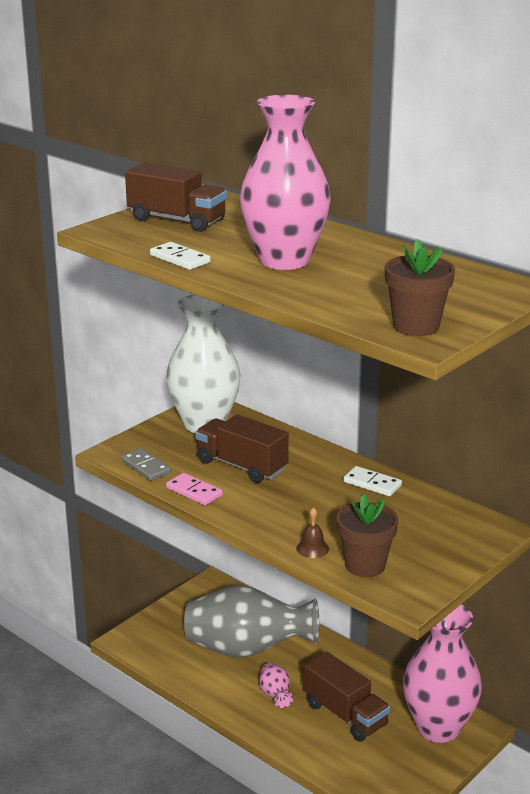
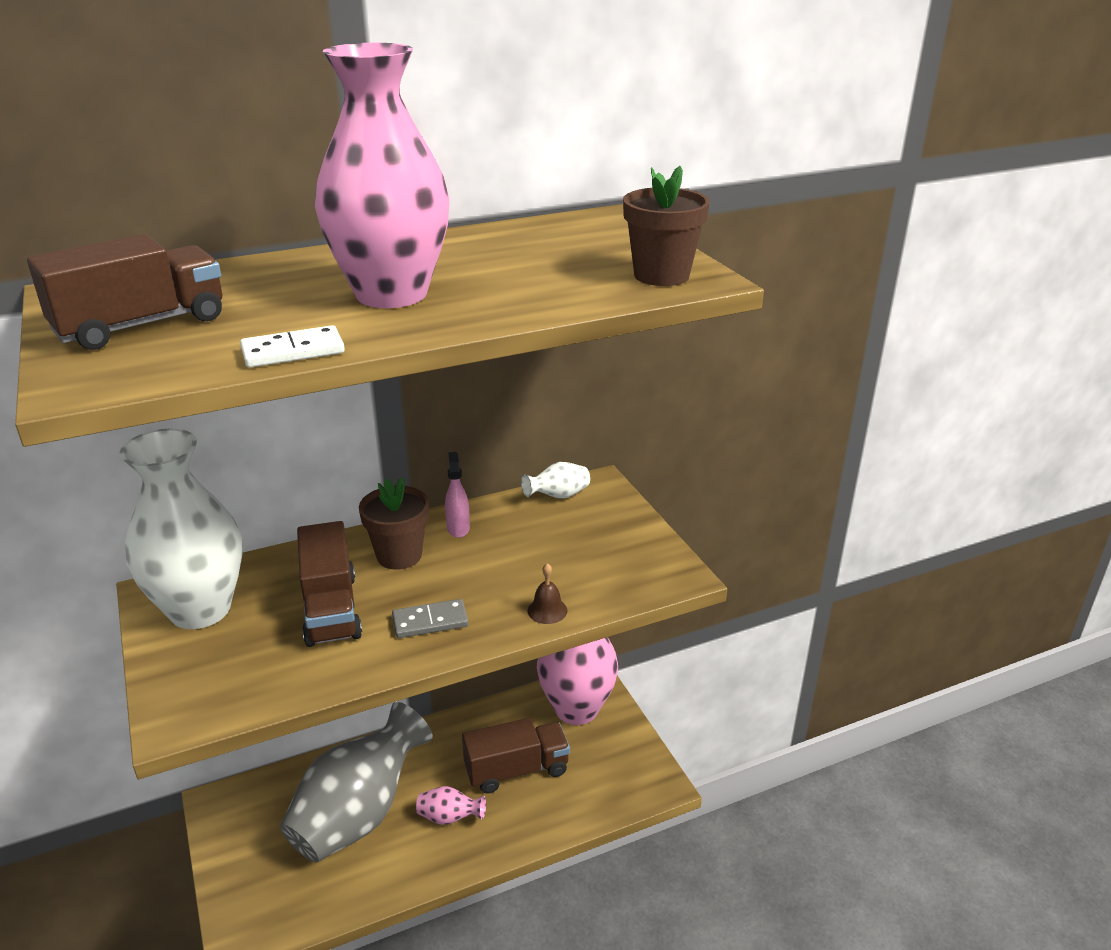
camera: 65 degrees left, 5 degrees up
(146, 467) = (246, 696): grey domino -> grey domino (430, 621)
(194, 491) = (350, 668): pink domino -> none
(241, 466) = (331, 609): brown truck -> brown truck turned 75 degrees counterclockwise
(365, 565) = (603, 584): brown flower pot -> brown flower pot (399, 555)
(372, 484) = (458, 528): white domino -> pink spray bottle
(460, 514) = (558, 496): none -> white vase

